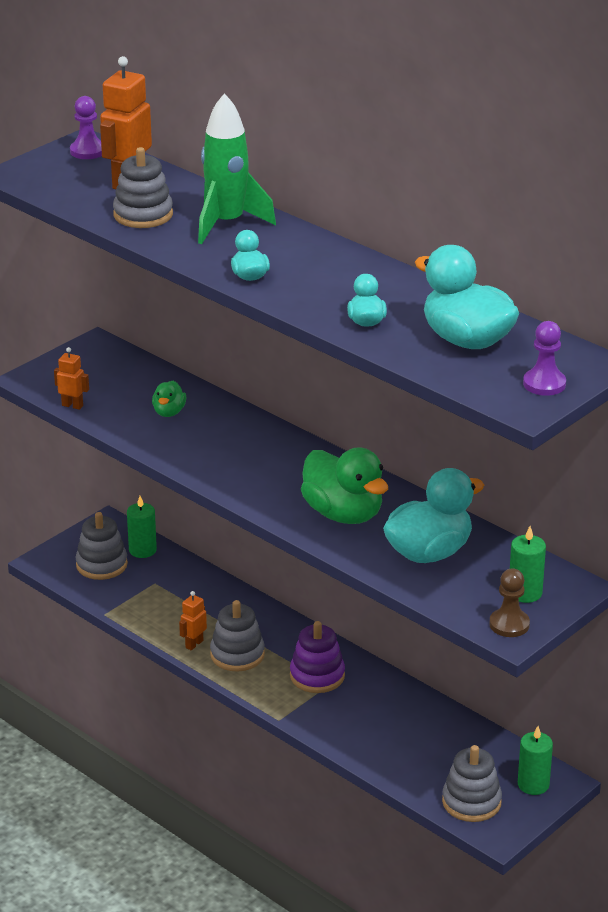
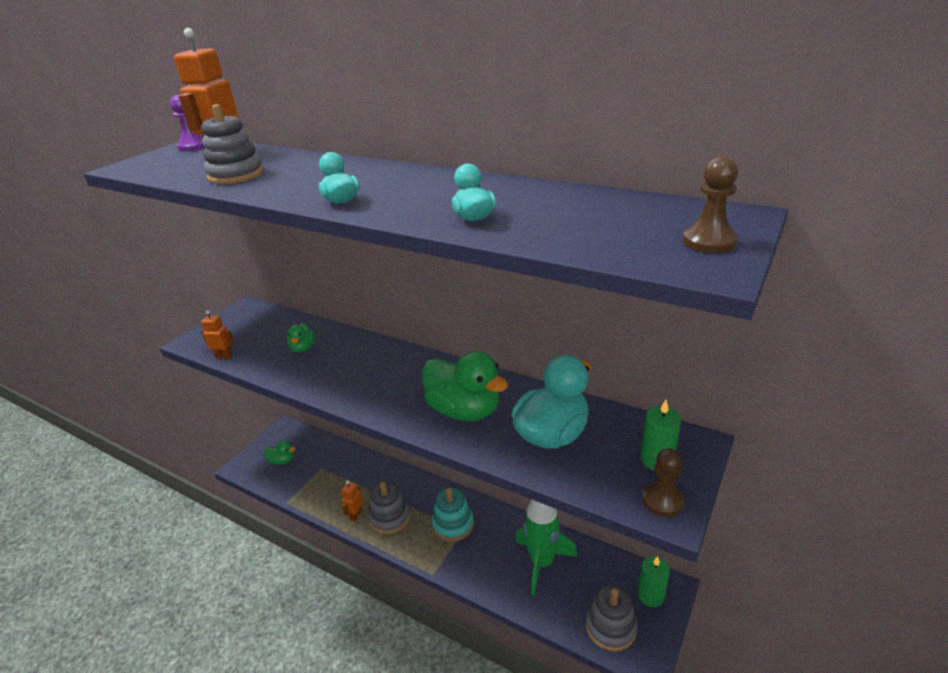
camera: 10 degrees left, 0 degrees up
(101, 564) = (282, 461): grey stacking toy -> green duck
(142, 550) = (310, 443): green candle -> none
(227, 224) = (314, 170): green rocket -> green rocket (542, 563)
(317, 676) = (453, 524): purple stacking toy -> turquoise stacking toy
(466, 340) = (589, 217): turquoise duck -> none
(544, 384) = (709, 241): purple pawn -> brown pawn

